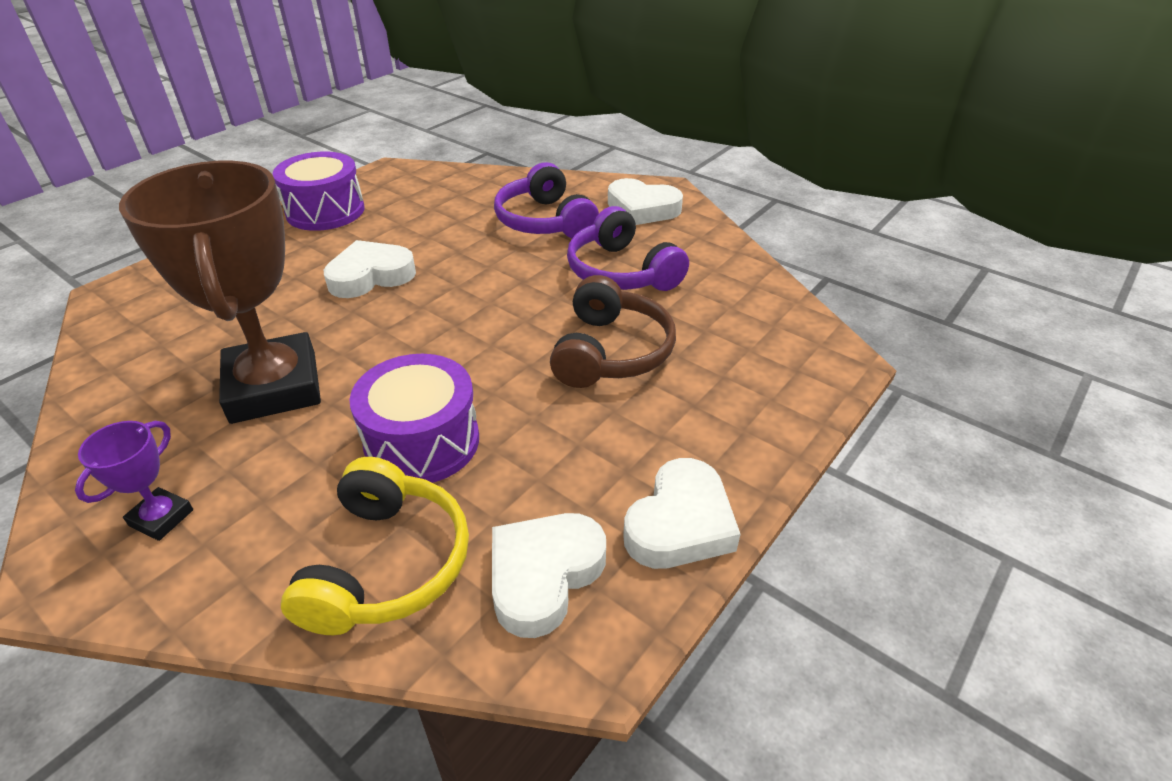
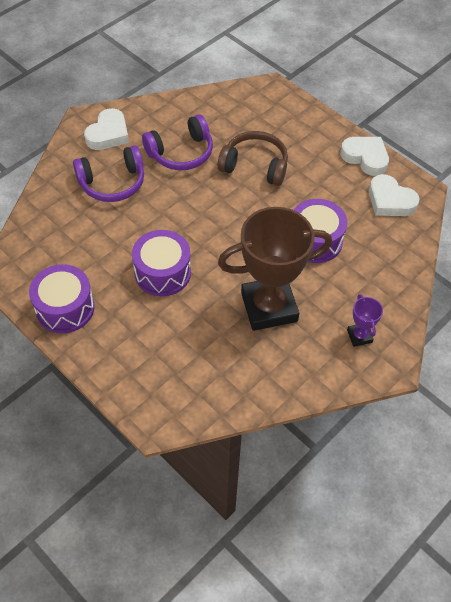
camera: 85 degrees left, 15 degrees up
(161, 518) = (359, 336): purple trophy -> purple trophy turned 45 degrees clockwise
(370, 276) = (162, 272): white heart -> purple drum
(386, 564) = (385, 250): yellow headphones -> none

